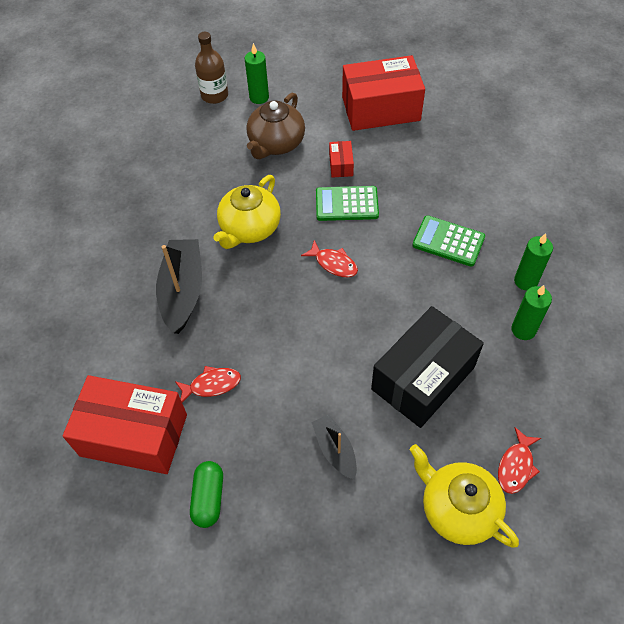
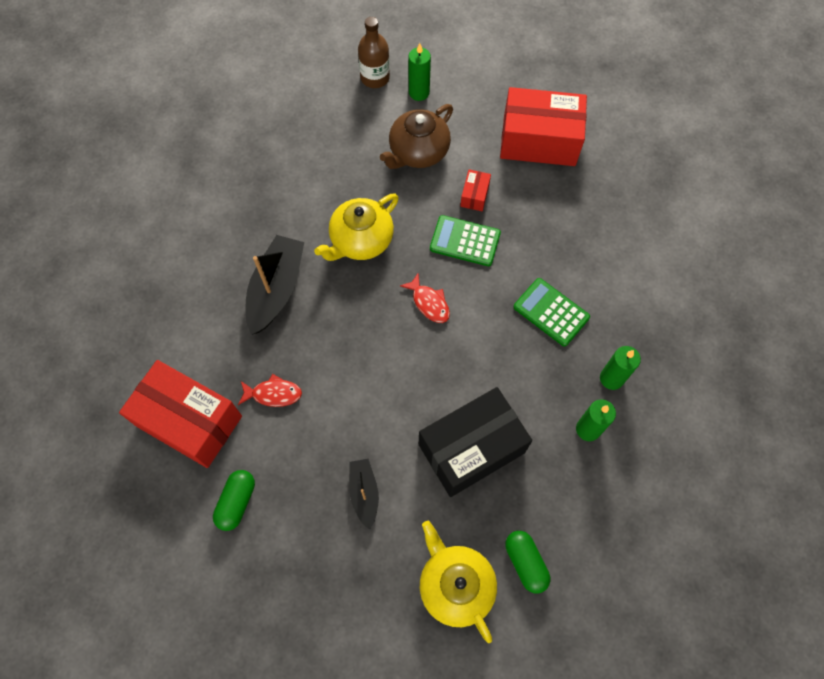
camera: 15 degrees right, 10 degrees up
(516, 466) = (525, 562): red fish -> green capsule

